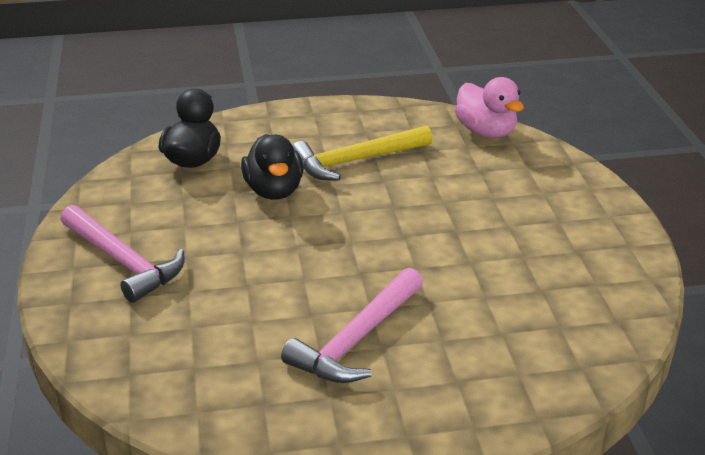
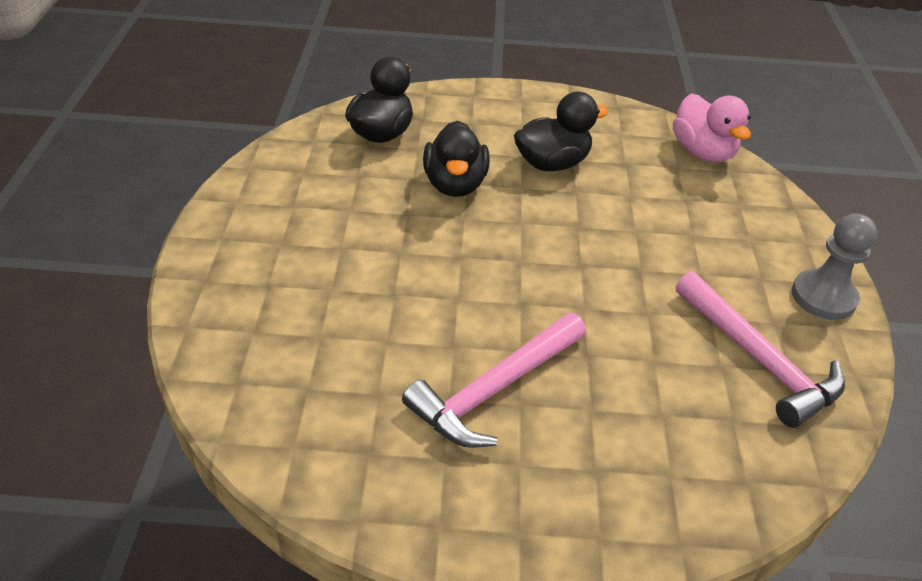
camera: 10 degrees right, 10 degrees up
(123, 261) = (274, 241): pink hammer -> pink hammer (758, 359)
(356, 161) = (552, 163): yellow hammer -> black duck
(613, 226) = (823, 297): none -> grey pawn

